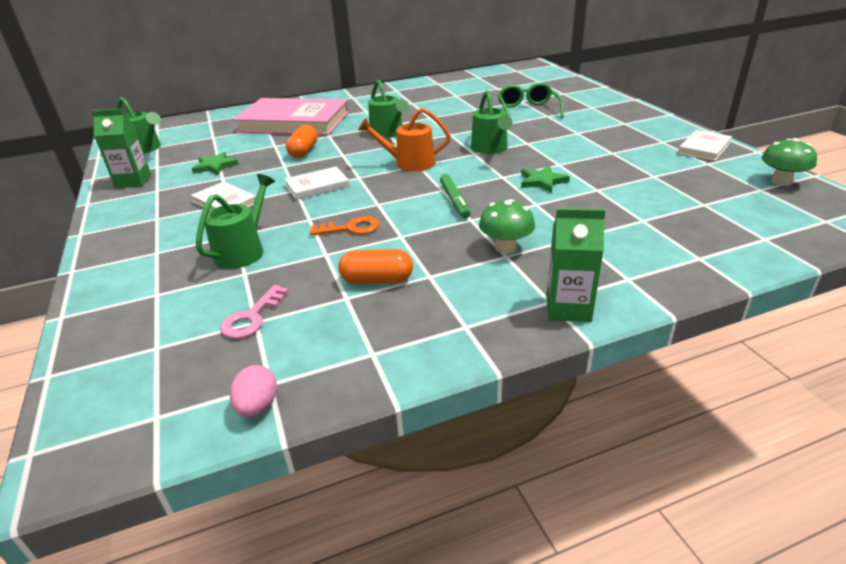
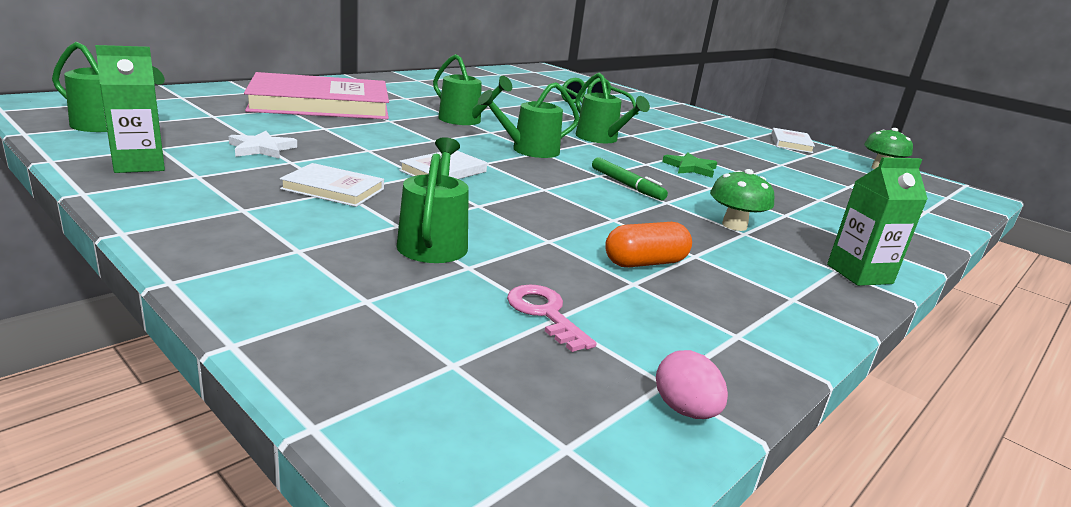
camera: 30 degrees left, 10 degrees down
(215, 166) = (261, 148): green star -> white star
(252, 317) = (545, 314): pink key -> pink key turned 150 degrees clockwise
(303, 151) = (376, 135): orange capsule -> none
(350, 228) = (545, 213): orange key -> none
(409, 163) = (529, 150): orange watering can -> green watering can

